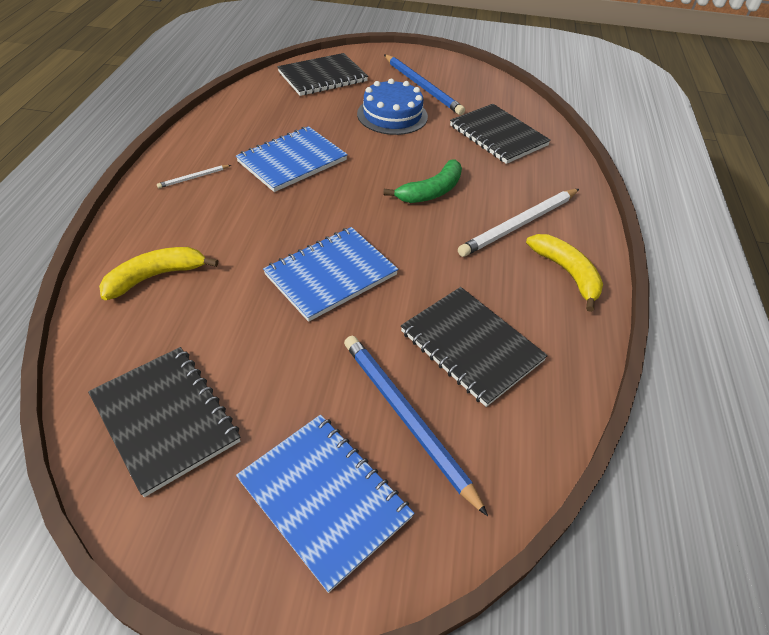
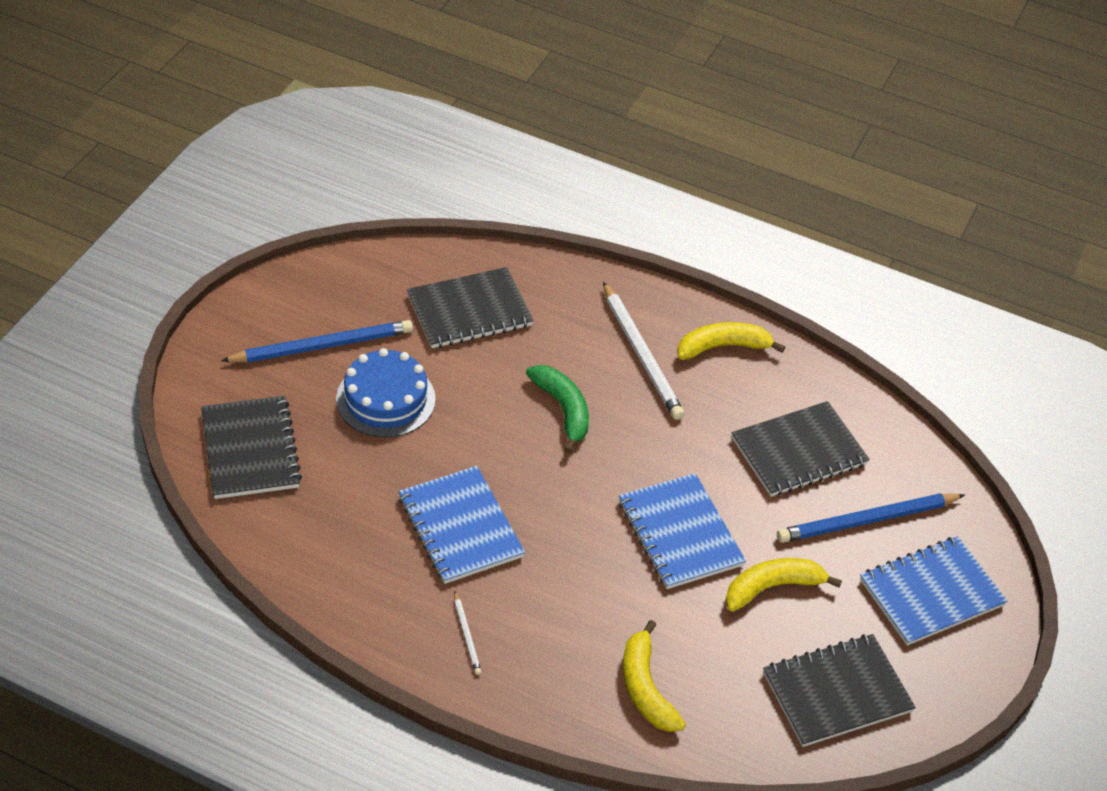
camera: 75 degrees left, 0 degrees up
(289, 347) = (772, 587): none -> yellow banana

